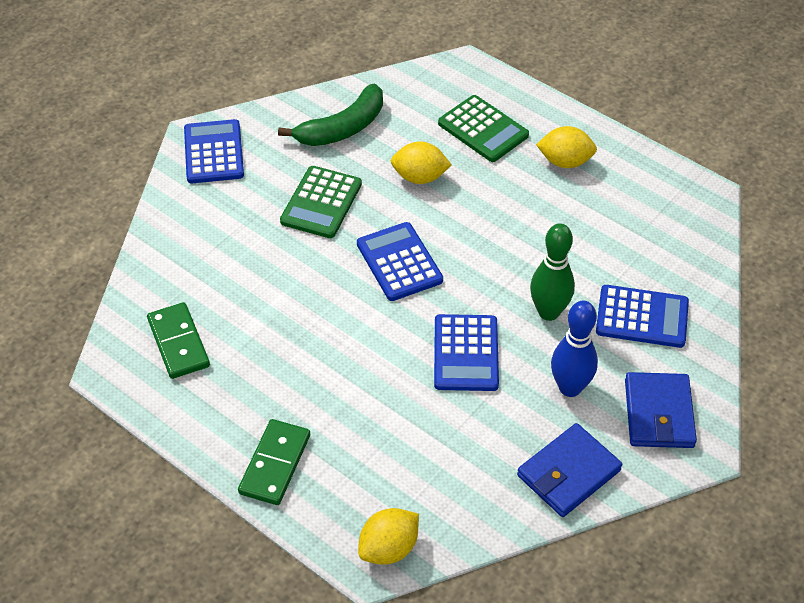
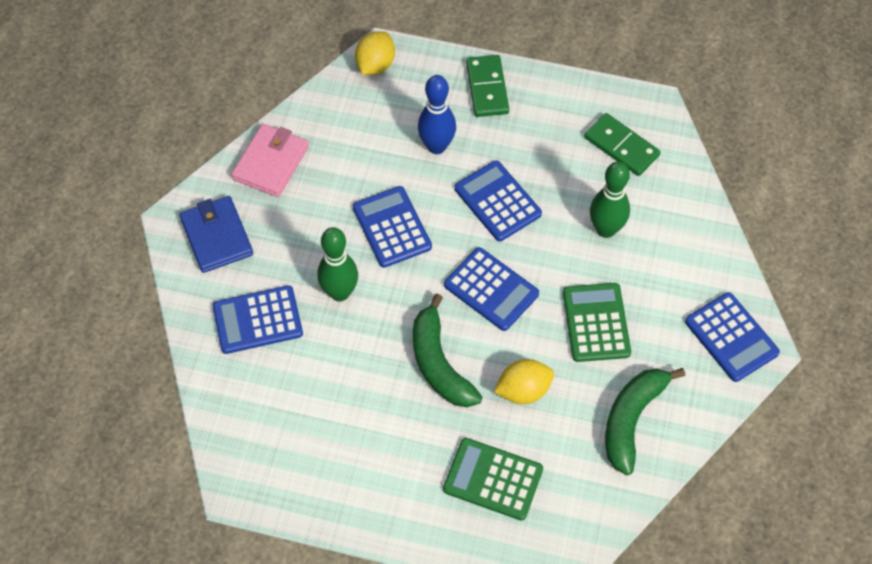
camera: 155 degrees right, 10 degrees up
(255, 273) = (605, 229): none -> green bowling pin
(342, 338) = (497, 201): none -> blue calculator
(483, 222) = (439, 363): none -> green banana
(565, 162) = (392, 471): yellow lemon -> none
(568, 473) = (271, 163): blue wallet -> pink wallet
(570, 388) = (295, 231): blue bowling pin -> blue bowling pin (436, 146)

